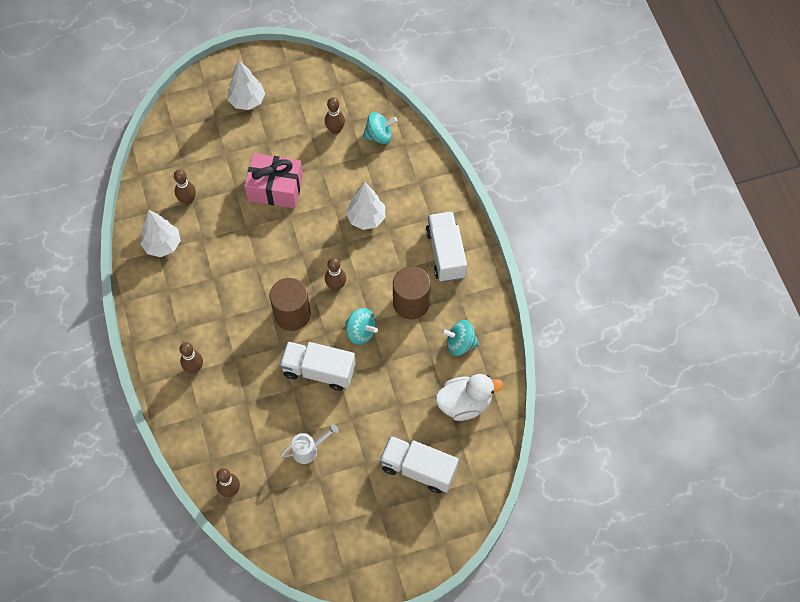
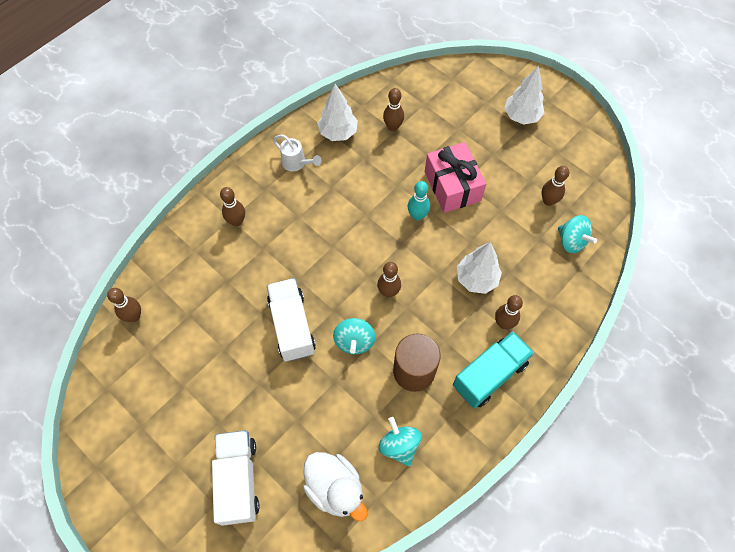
camera: 60 degrees right, 0 degrees up
(284, 228) = (417, 215): none -> turquoise bowling pin
(292, 314) = (335, 271): brown cylinder -> none
(309, 449) = (207, 362): white watering can -> white watering can (296, 163)
(413, 221) = (503, 323): none -> brown bowling pin
(445, 254) = (489, 375): white truck -> turquoise truck

